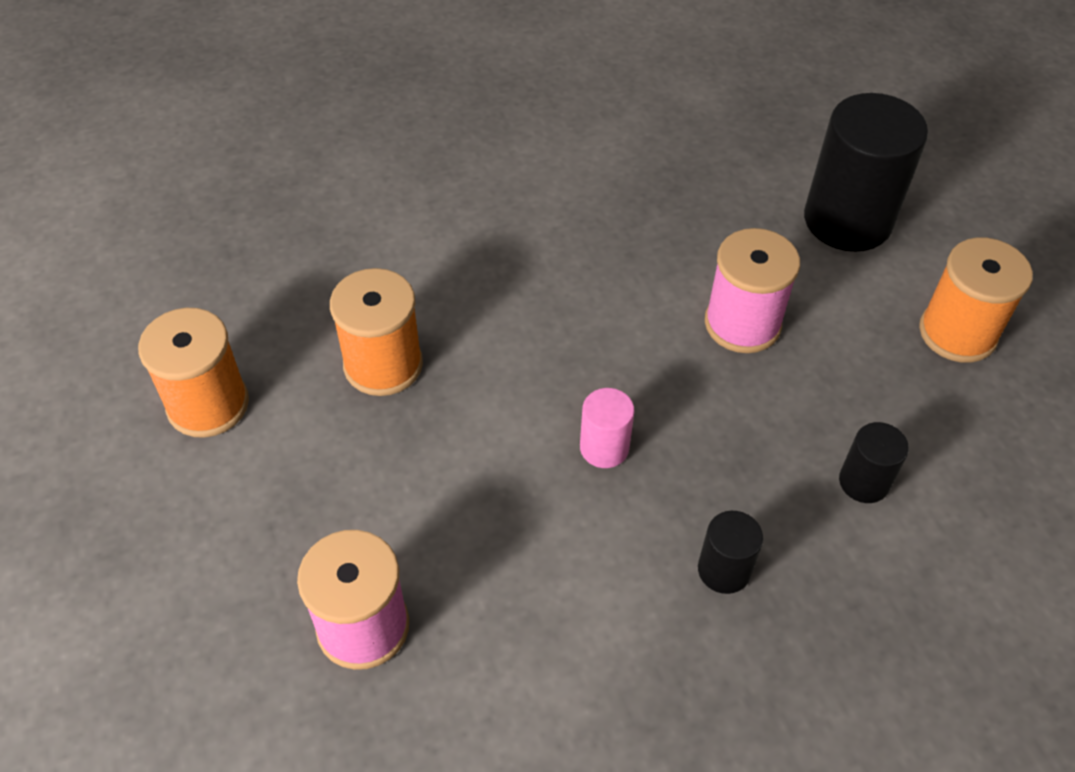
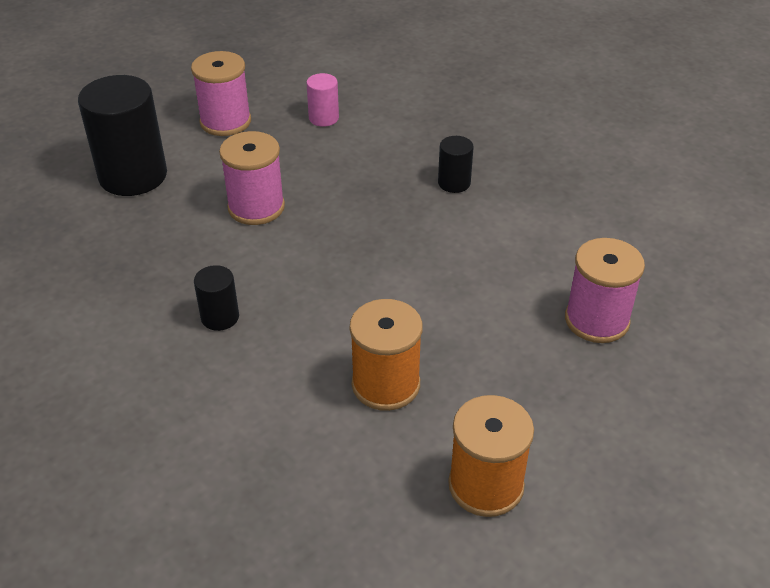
camera: 110 degrees left, 10 degrees down
(604, 448) = (396, 247): pink cylinder -> pink cylinder (323, 118)
(863, 482) = (361, 143): black cylinder -> black cylinder (220, 317)
(957, 333) = (225, 122): orange spool -> pink spool

